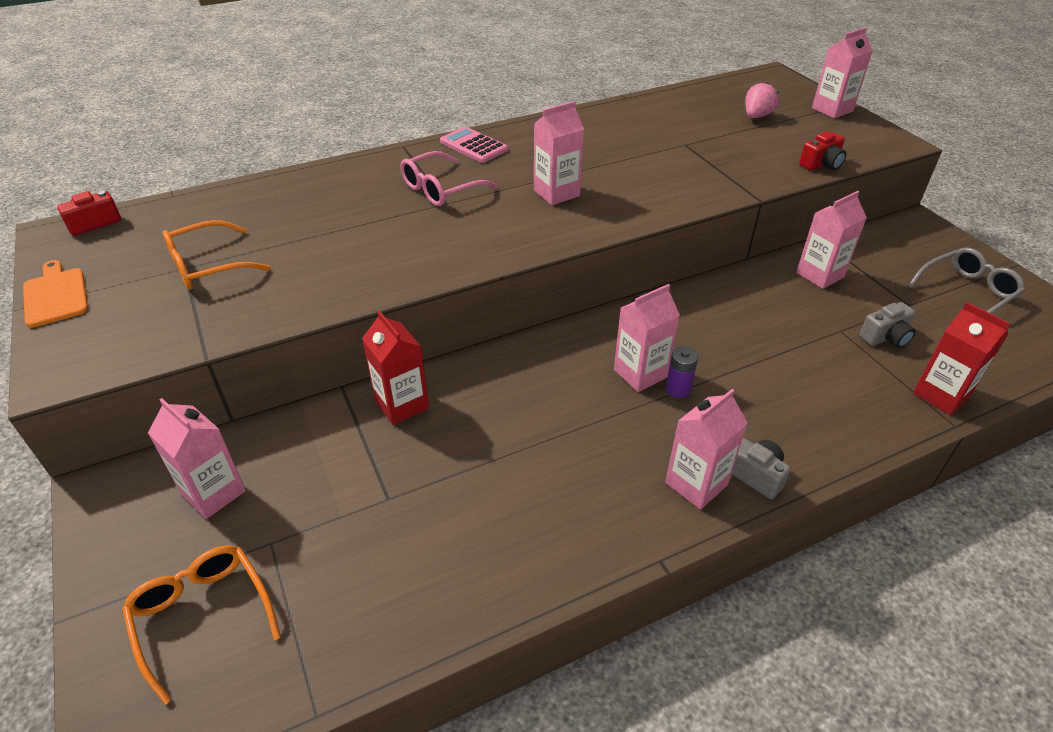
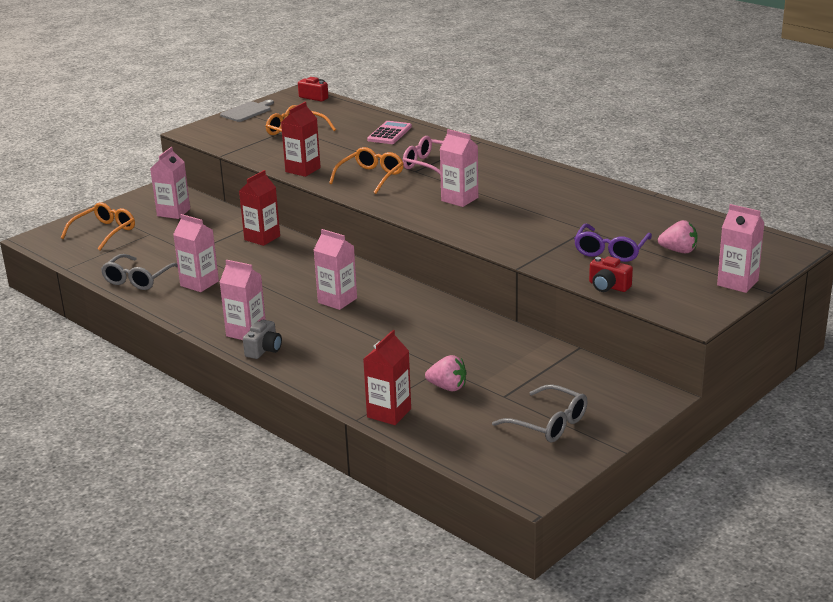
camera: 70 degrees right, 15 degrees down
(55, 295) = (247, 111): orange cutting board -> grey cutting board
(354, 287) = (303, 170): none -> red carton
(435, 237) = (371, 177): none -> orange glasses
(444, 593) = (138, 279): none -> grey glasses
(473, 146) = (503, 161): pink calculator -> pink calculator (389, 133)
(678, 389) = (329, 315): purple battery -> none
(741, 145) = (610, 251): none -> purple glasses
(820, 275) = (516, 353): pink carton -> pink carton (199, 283)
(886, 337) = (447, 387): grey camera -> pink strawberry

